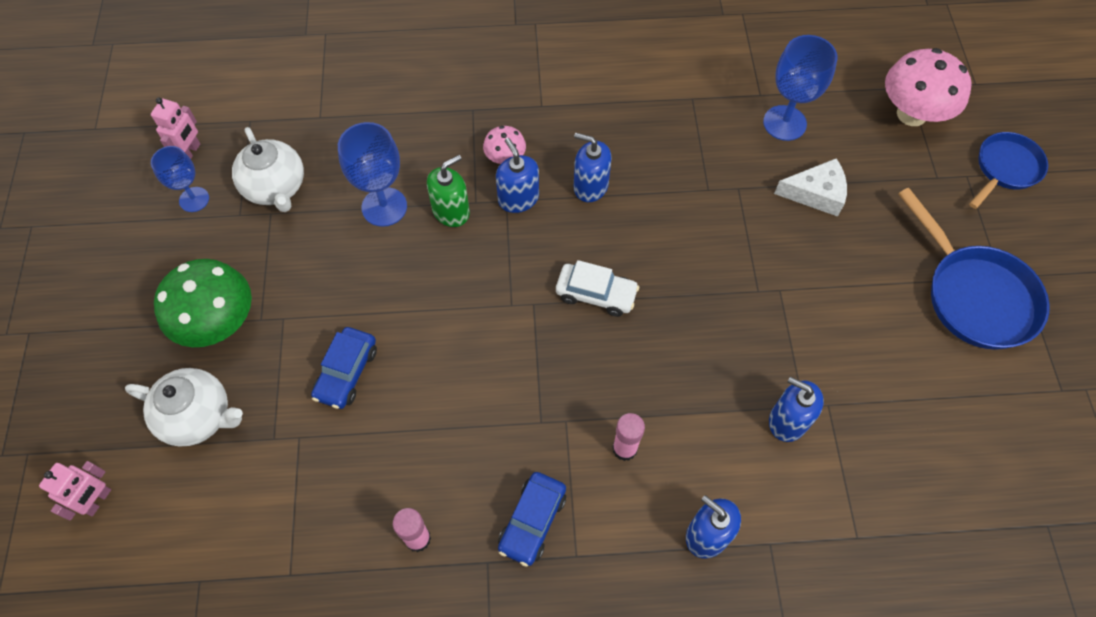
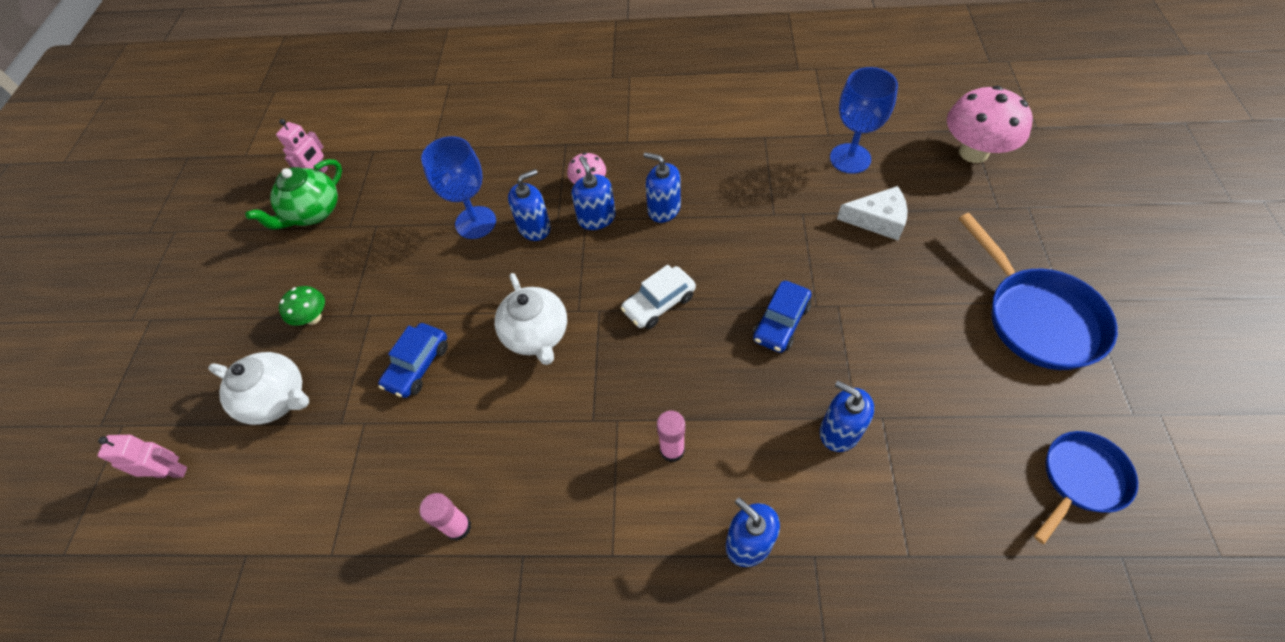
camera: 10 degrees right, 5 degrees down
(98, 501) = (172, 472): pink robot -> pink robot turned 120 degrees counterclockwise
(194, 199) = (313, 213): blue goblet -> green teapot
(219, 323) = (313, 317): green mushroom -> green mushroom, size x0.52
(276, 188) = (384, 205): white teapot -> white teapot (537, 335)
(451, 211) = (534, 227): green soap dispenser -> blue soap dispenser
(532, 521) = (572, 517): blue car -> blue car (781, 322)
(596, 294) = (659, 303): white car -> white car turned 120 degrees clockwise
(1005, 169) = (1067, 201): blue pan -> blue pan (1080, 479)

